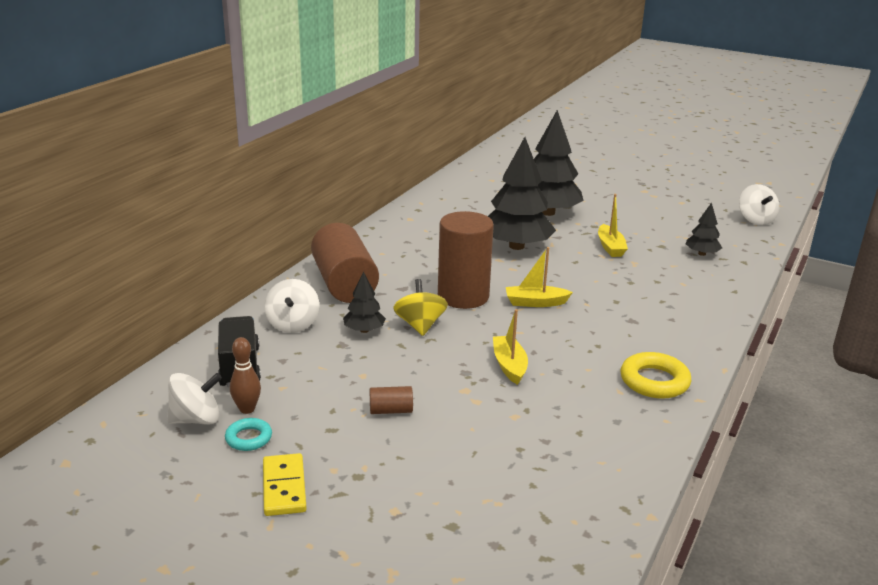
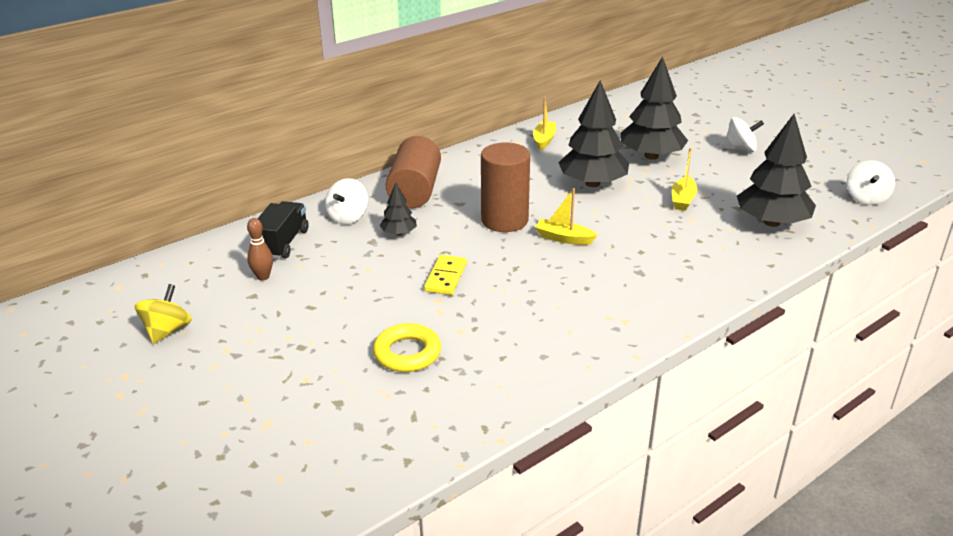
camera: 25 degrees right, 5 degrees up
(196, 419) = (223, 276): white spinning top -> white spinning top (740, 149)
(249, 438) = (247, 299): turquoise ring -> none
(284, 487) = (243, 341): yellow domino -> yellow domino (445, 277)
(391, 410) = (366, 303): brown cylinder -> none
(420, 325) = (447, 238): yellow spinning top -> yellow spinning top (167, 331)
(509, 366) = (492, 288): yellow boat -> yellow boat (544, 140)
(654, 381) = (609, 330): yellow ring -> yellow ring (407, 353)
(701, 253) = (772, 222): black tree -> black tree, size x2.07

